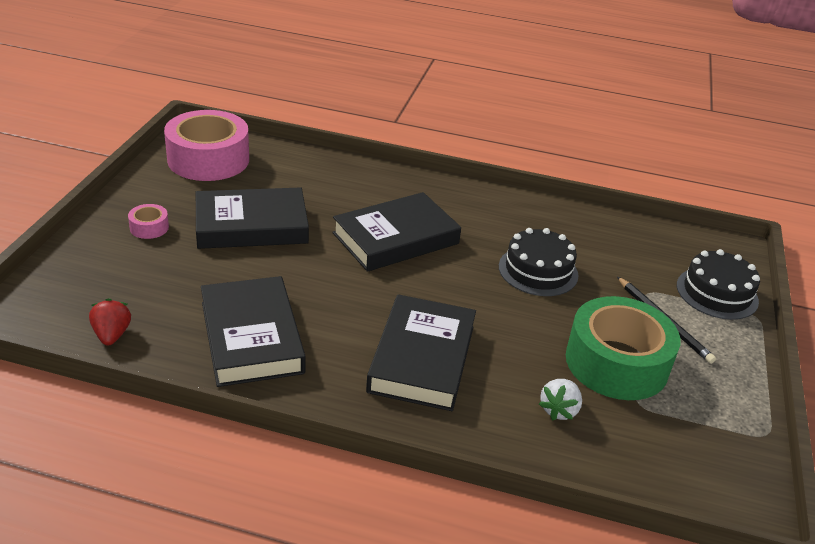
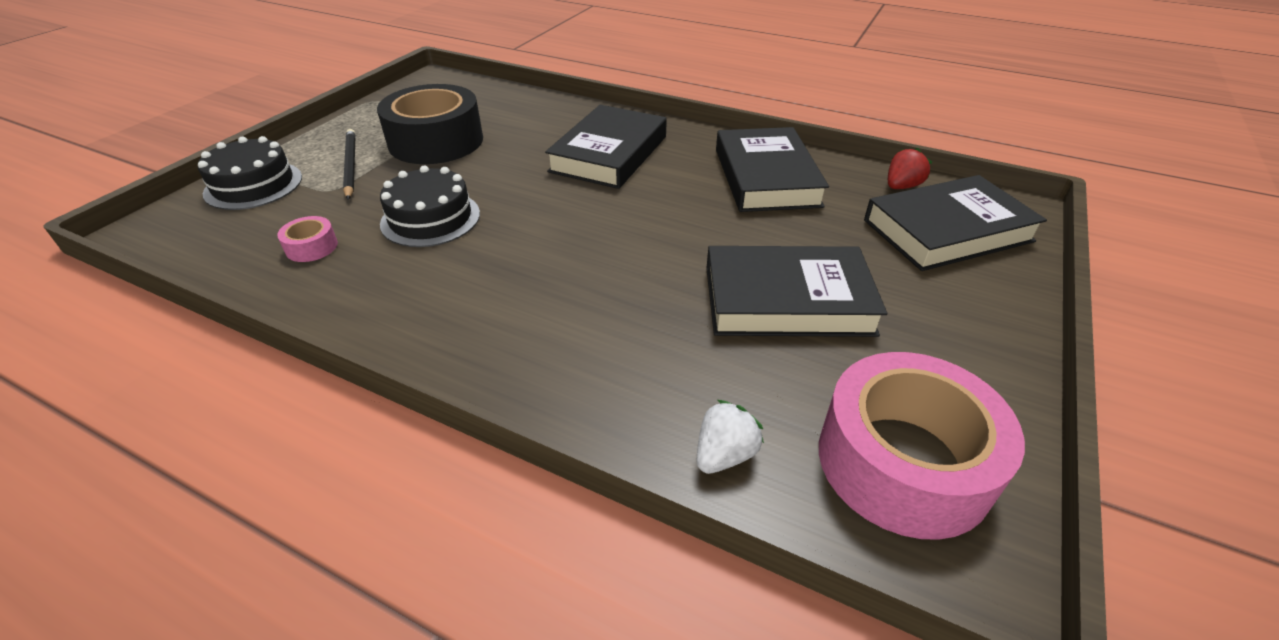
camera: 165 degrees left, 5 degrees up
(112, 335) = (901, 186): red strawberry -> red strawberry turned 135 degrees counterclockwise
(149, 227) = (933, 305): pink tape -> pink tape (311, 247)
(395, 238) = (585, 269): black book -> black book (947, 231)
(559, 410) = (515, 120): white strawberry -> white strawberry (724, 455)
(616, 363) = (436, 141): green tape -> black tape

